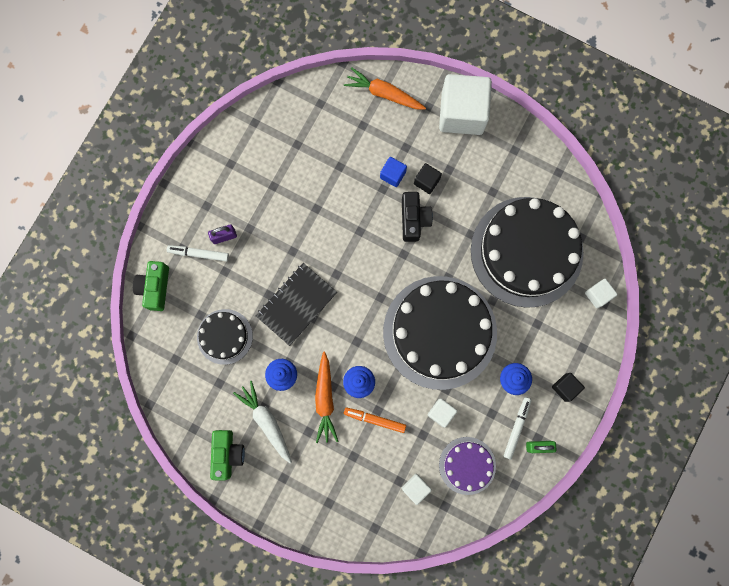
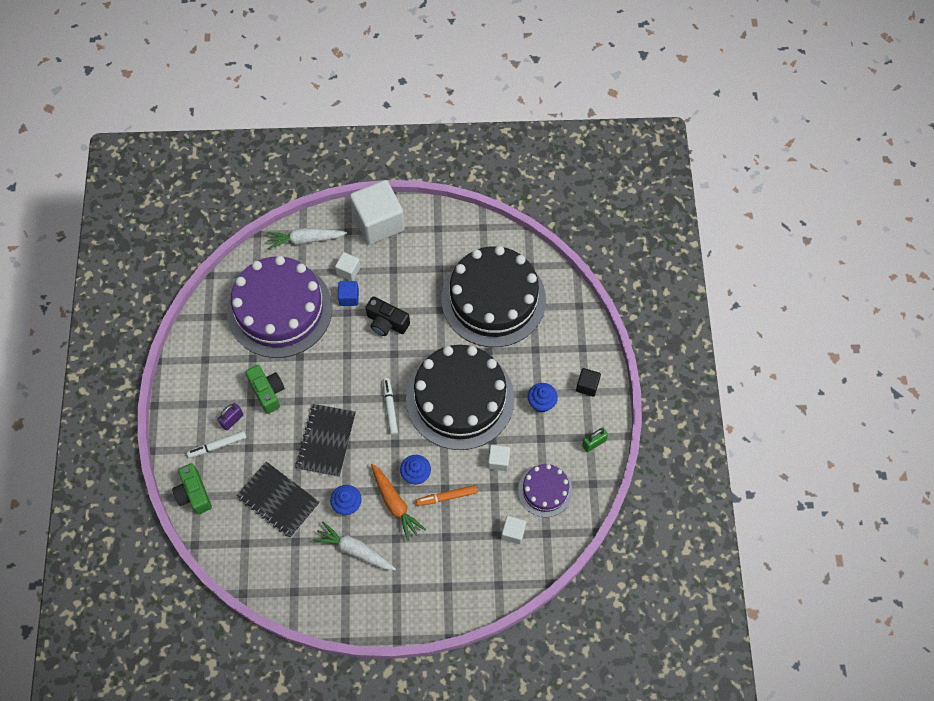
camera: 30 degrees left, 15 degrees down
(224, 336) = (278, 500): black cake -> black notebook
(227, 454) = (336, 596): green camera -> green camera (267, 392)
(323, 151) = (279, 309): none -> purple cake
(384, 94) = (305, 240): orange carrot -> white carrot
(413, 219) = (386, 323): black camera -> black camera turned 150 degrees clockwise
(426, 181) = (380, 288): black cube -> none
(516, 428) = (567, 438): white marker -> white marker (390, 408)
(598, 295) = (570, 302): white cube -> white cube (348, 271)

